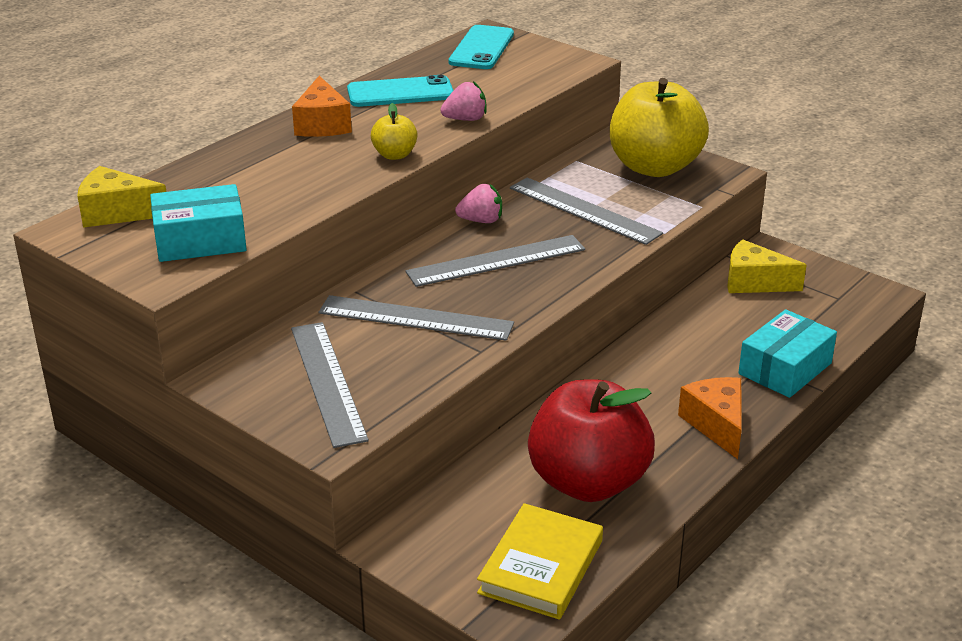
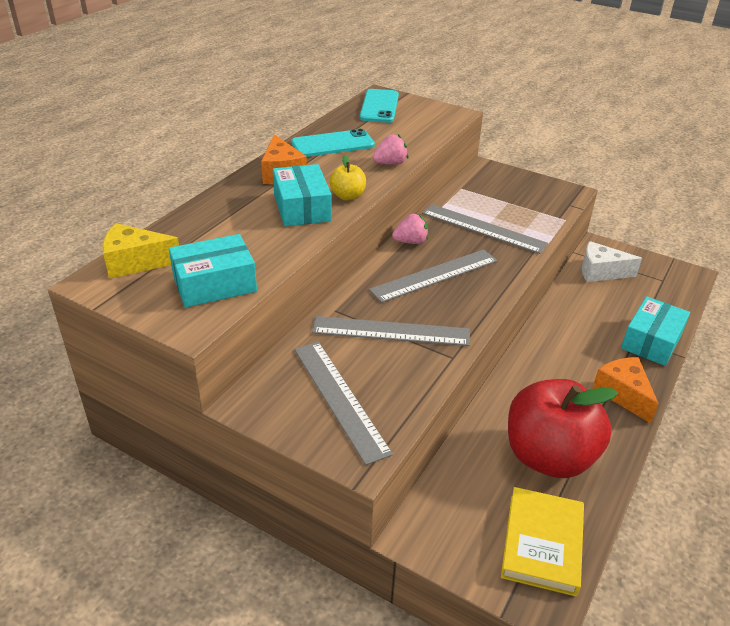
camera: 10 degrees left, 5 degrees up
(332, 165) = (302, 208): none -> turquoise box
(654, 167) = (518, 190): yellow apple -> none
(754, 282) = (600, 272): yellow cheese -> white cheese

